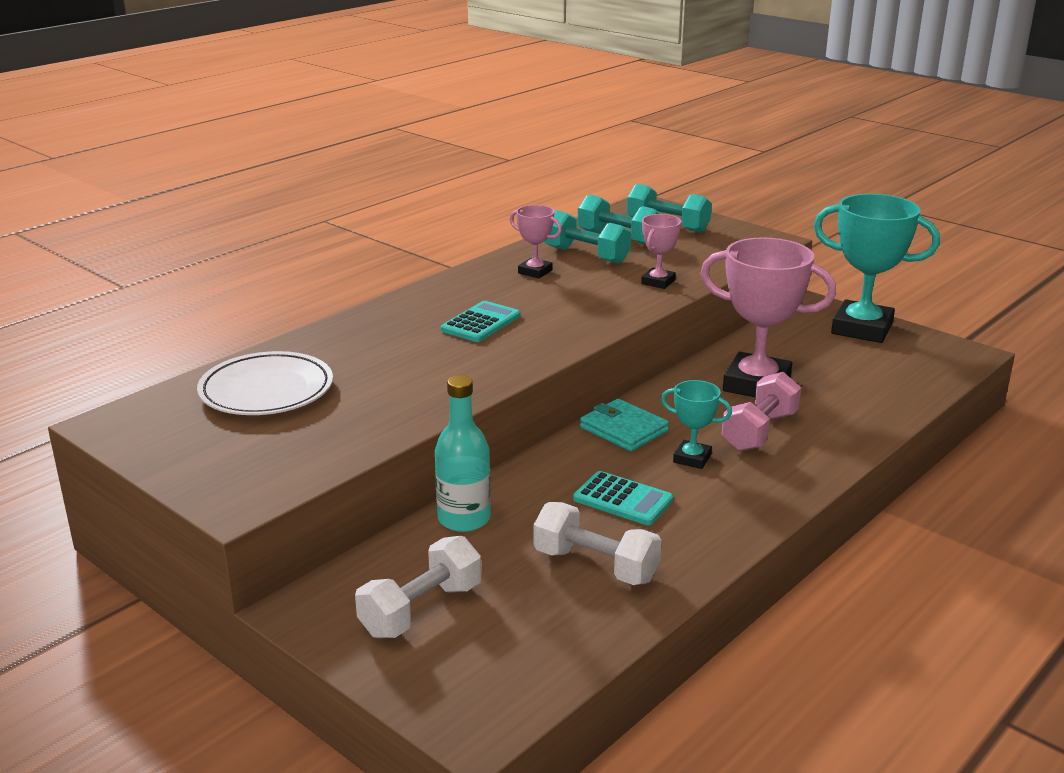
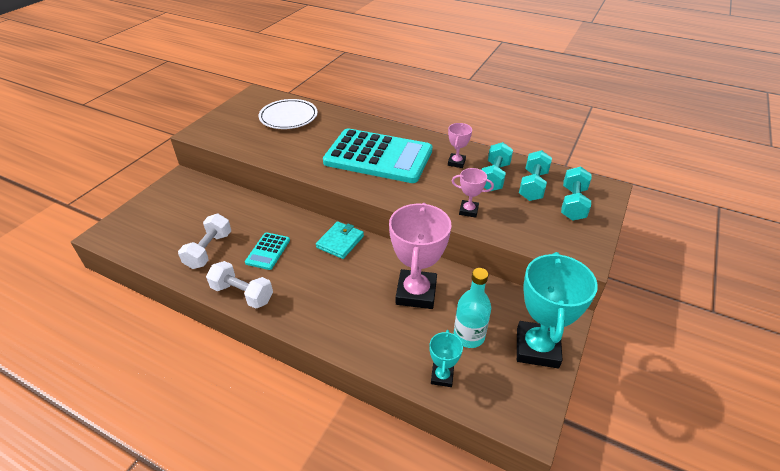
camera: 75 degrees right, 15 degrees up
(421, 610) = (177, 206): white dumbbell -> white dumbbell (242, 294)
(464, 519) = (245, 204): turquoise bottle -> turquoise bottle (469, 336)
(480, 323) = (378, 157): turquoise calculator -> turquoise calculator, size x2.37
(692, 458) = (314, 272): turquoise trophy -> turquoise trophy (442, 376)
(759, 431) = (354, 299): pink dumbbell -> none

